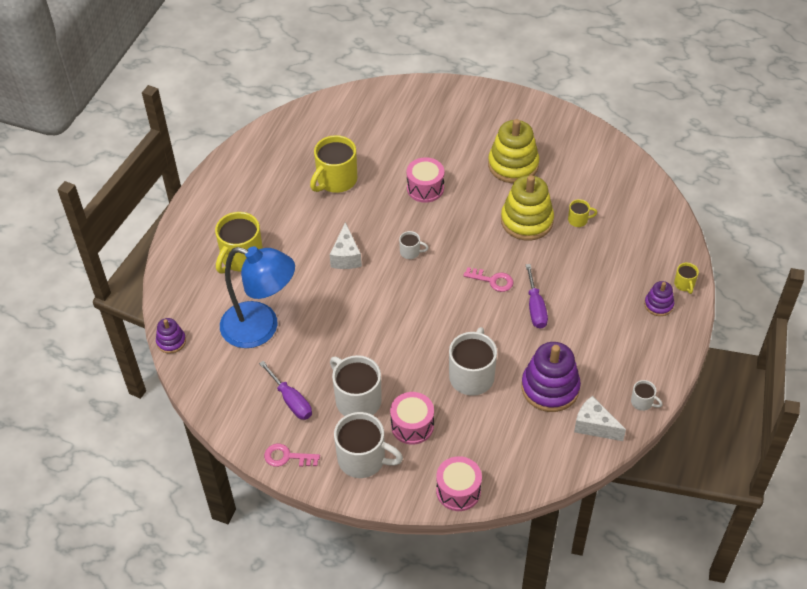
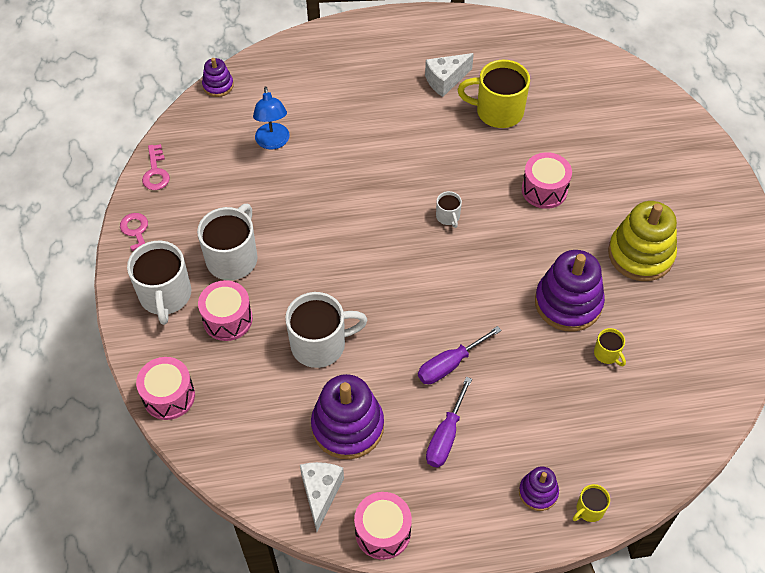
camera: 60 degrees right, 5 degrees up
(241, 258) = (347, 87): yellow mug -> none
(261, 328) = (273, 142): blue lamp -> blue lamp, size x0.55
(291, 400) = (203, 205): purple screwdriver -> purple screwdriver (446, 436)
(346, 257) = (404, 166): white cheese -> white cheese (445, 80)
(492, 280) = (460, 307): pink key -> pink key (155, 172)
(526, 221) = (568, 303): yellow stacking toy -> purple stacking toy
(642, 402) = (383, 532): white mug -> pink drum

